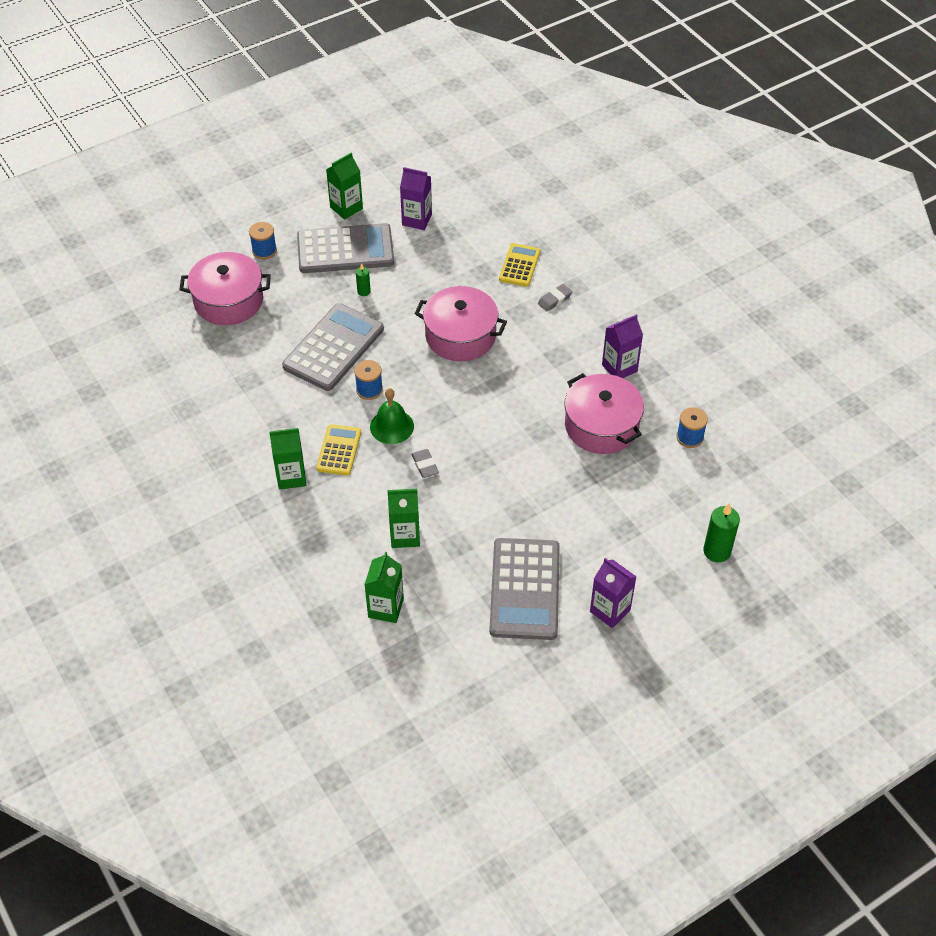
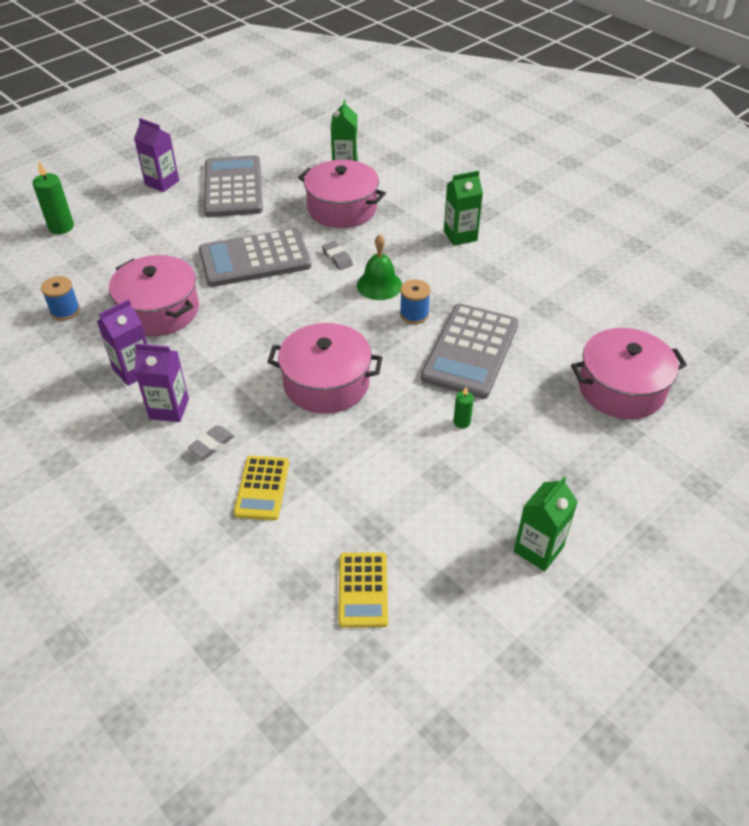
camera: 170 degrees right, 5 degrees down
(264, 251) = (618, 461): blue spool -> none
(339, 450) = (424, 260): yellow calculator -> yellow calculator (363, 590)
(345, 250) = (510, 478): grey calculator -> grey calculator (255, 259)
(405, 535) = (342, 208): green carton -> pink pot
(417, 220) = (425, 543): purple carton -> purple carton (169, 409)

